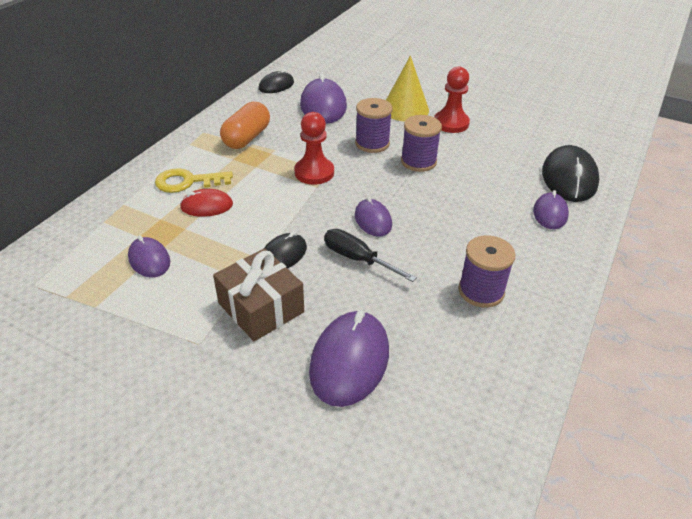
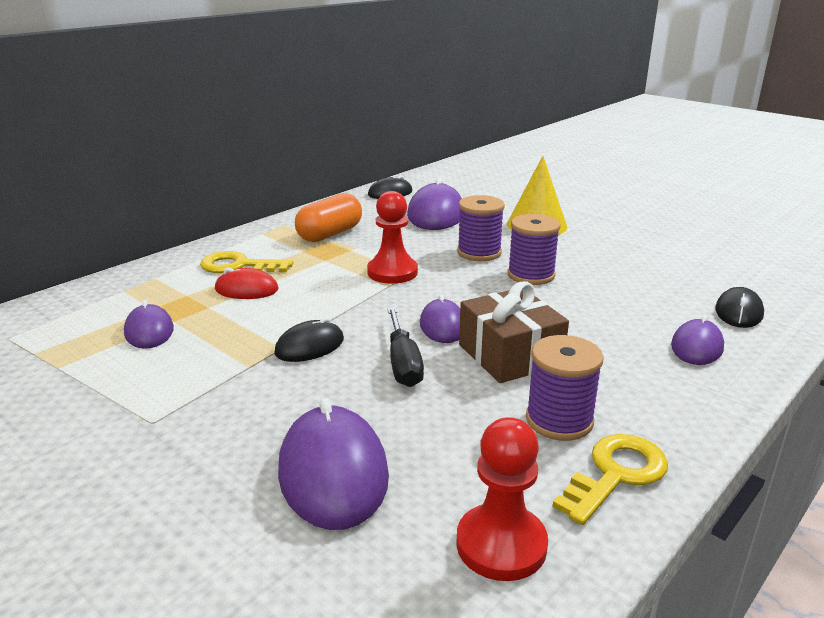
camera: 15 degrees right, 15 degrees down
(261, 307) = (250, 396): brown gift -> brown gift (510, 355)
(349, 361) = (333, 472): purple mouse -> purple mouse turned 45 degrees counterclockwise
(358, 259) = (403, 363): black screwdriver -> black screwdriver turned 150 degrees counterclockwise
(451, 123) = (591, 243): red pawn -> red pawn (501, 544)
(529, 327) = (616, 474): none -> yellow key
(569, 178) = (738, 312): black mouse -> black mouse, size x0.59

